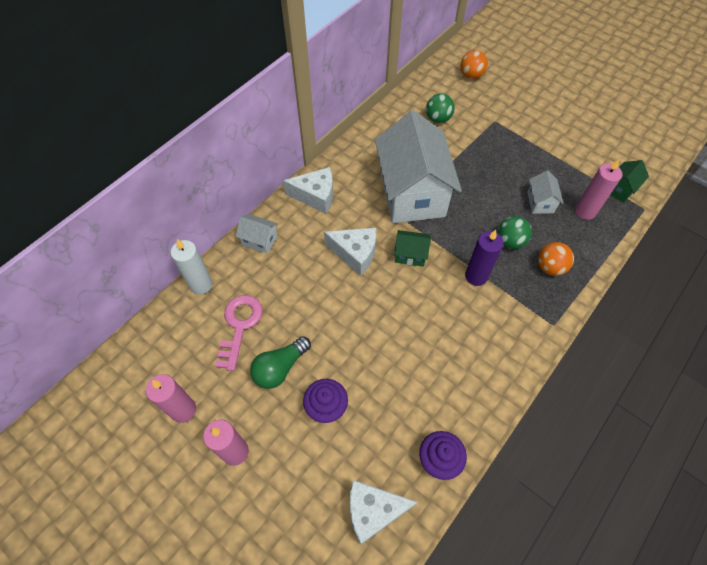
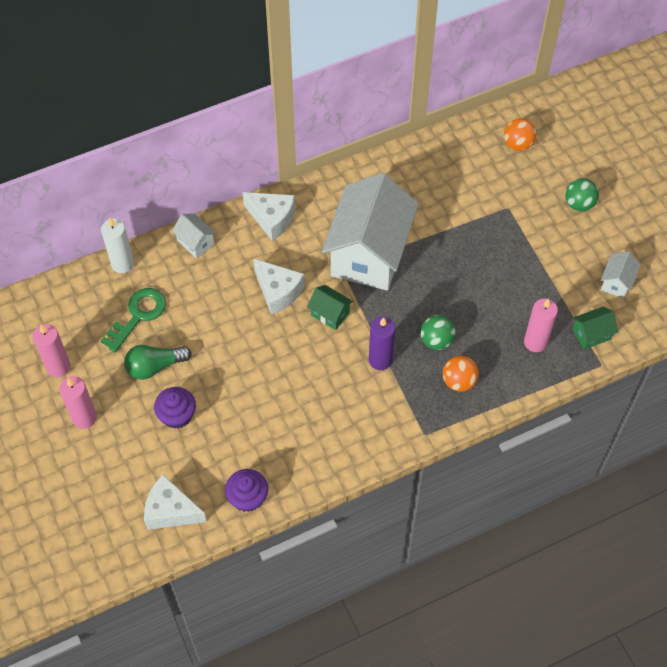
camera: 25 degrees right, 0 degrees up
(239, 326) = (138, 315): pink key -> green key
(438, 119) = (447, 182): green ball -> green ball (579, 204)
(540, 202) = (495, 314): white house -> white house (616, 282)

